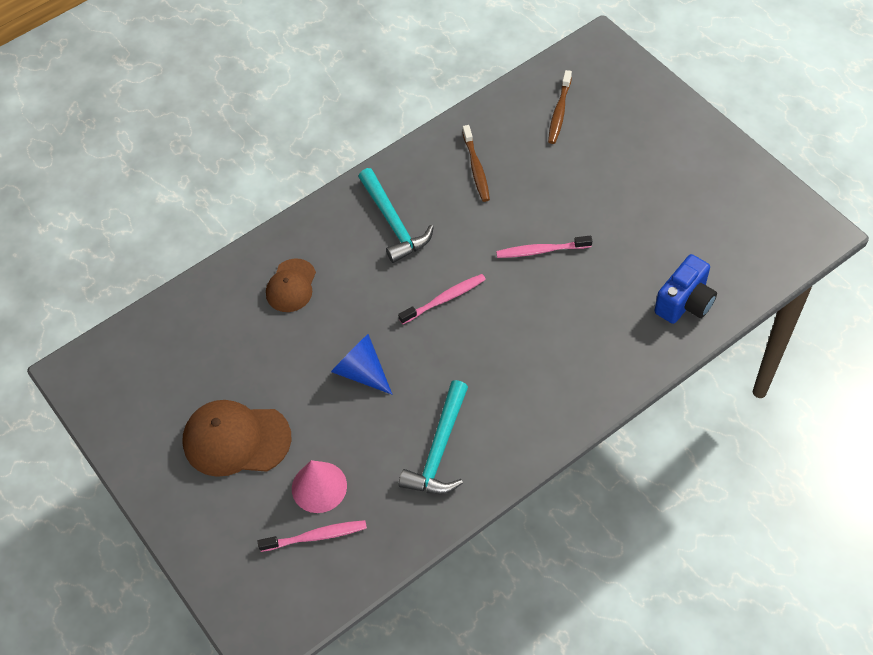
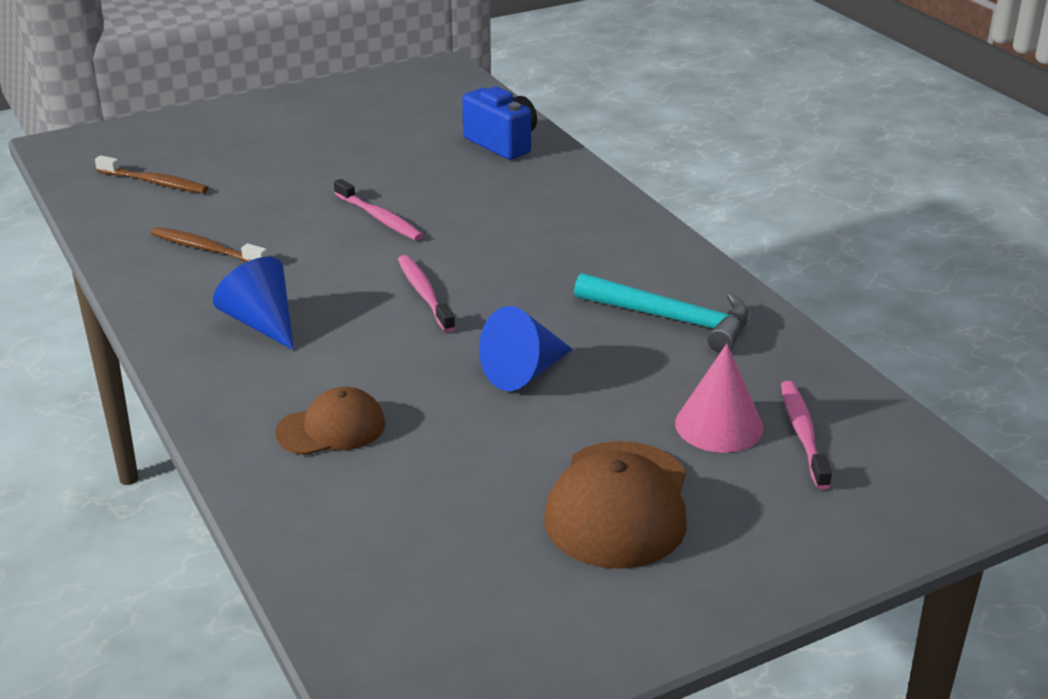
camera: 85 degrees left, 25 degrees down
(291, 286) = (331, 428): brown cap -> brown cap turned 45 degrees counterclockwise
(393, 223) = (262, 323): turquoise hammer -> blue cone
(476, 168) = (206, 249): brown toothbrush -> brown toothbrush turned 150 degrees counterclockwise
(541, 251) = (379, 218): pink toothbrush -> pink toothbrush turned 45 degrees counterclockwise

